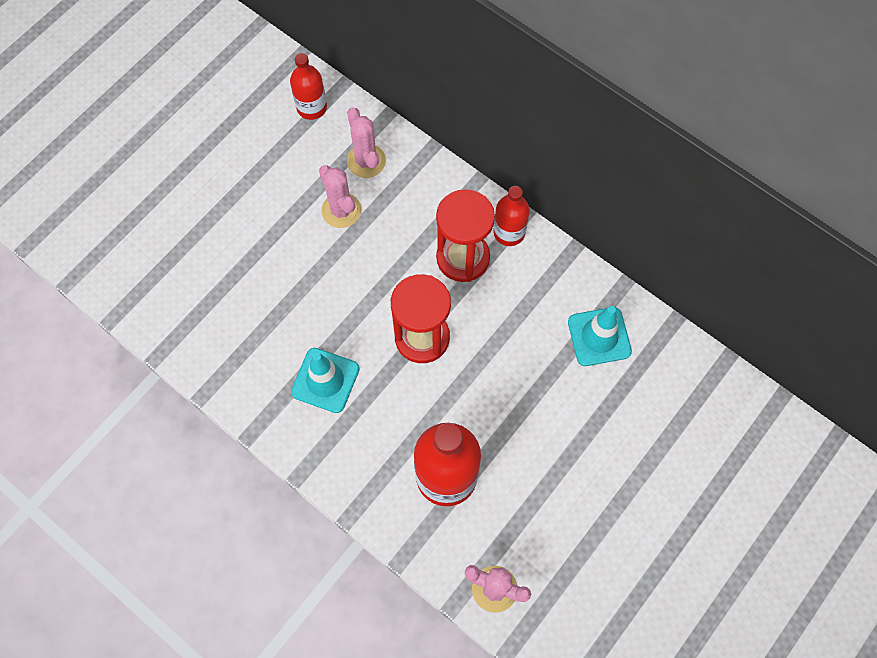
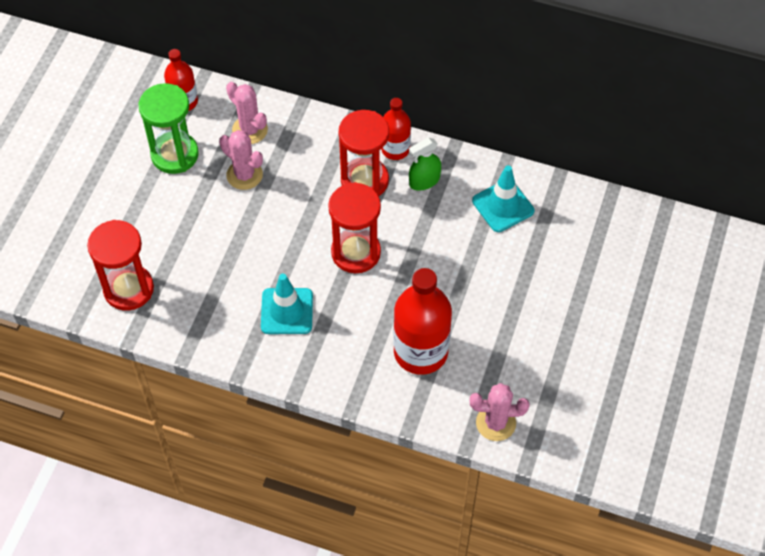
camera: 20 degrees left, 10 degrees down
(176, 299) = (128, 289): none -> red hourglass
(280, 164) = (175, 154): none -> green hourglass
(526, 279) = (424, 181): none -> green spray bottle

